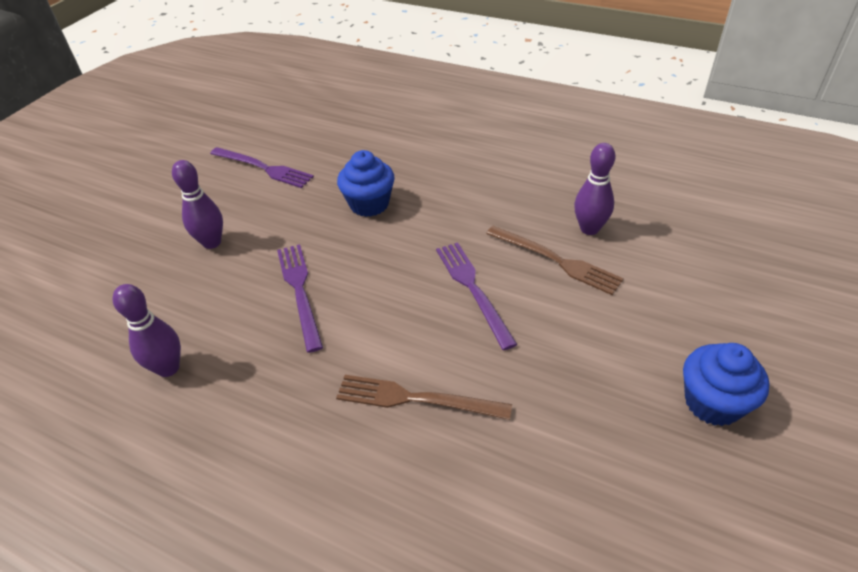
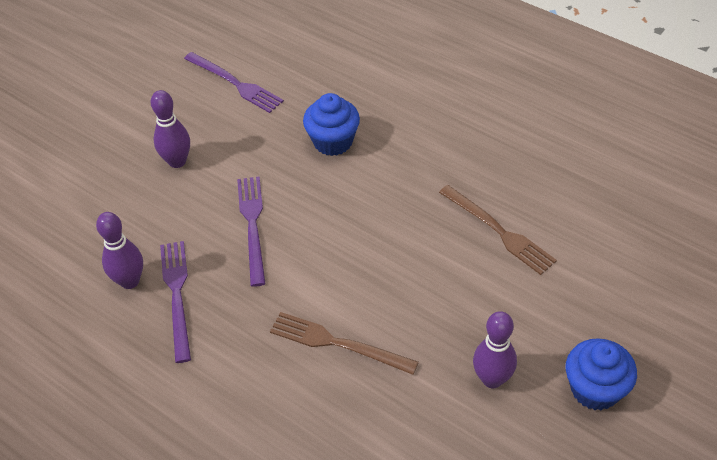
camera: 10 degrees right, 5 degrees up
(473, 289) = (412, 248): purple fork -> purple fork (177, 295)
(589, 229) = (542, 202): purple bowling pin -> purple bowling pin (492, 379)

